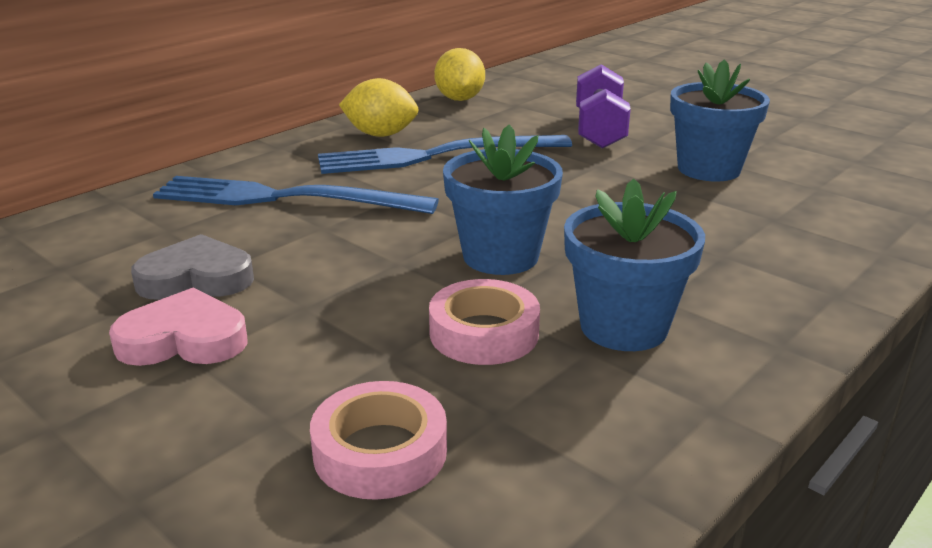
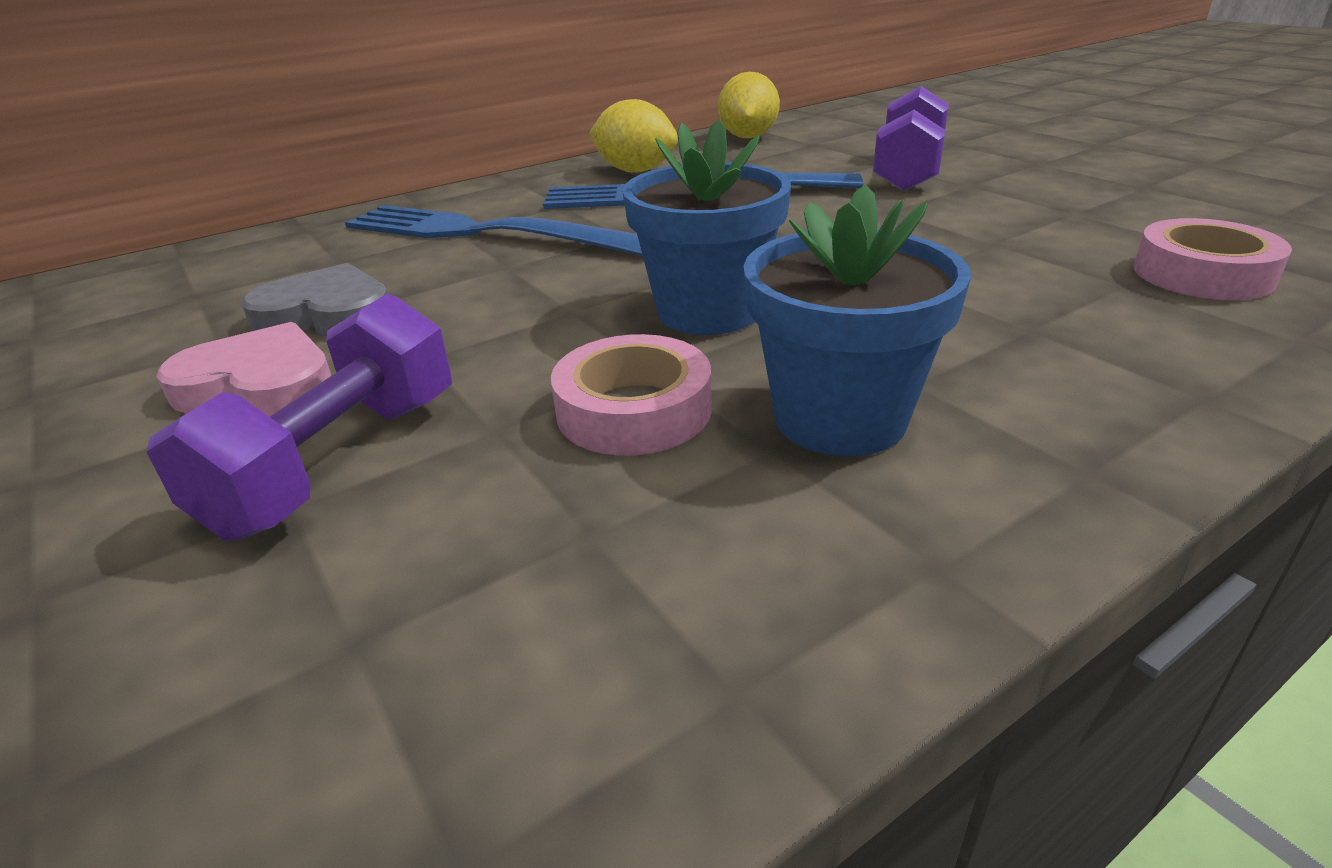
camera: 15 degrees right, 5 degrees up
(290, 389) = (338, 462): none -> purple dumbbell
(380, 452) = (393, 569): pink tape -> pink tape (1202, 274)
(708, 169) = (1044, 219): blue flower pot -> none

